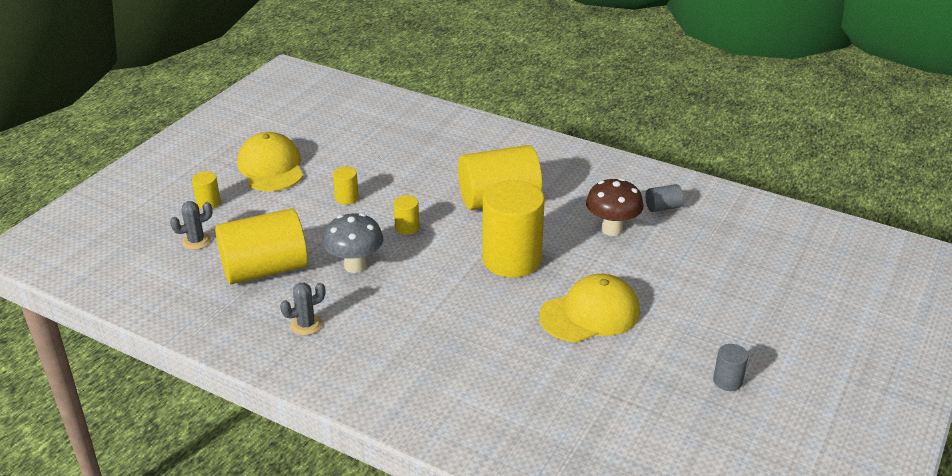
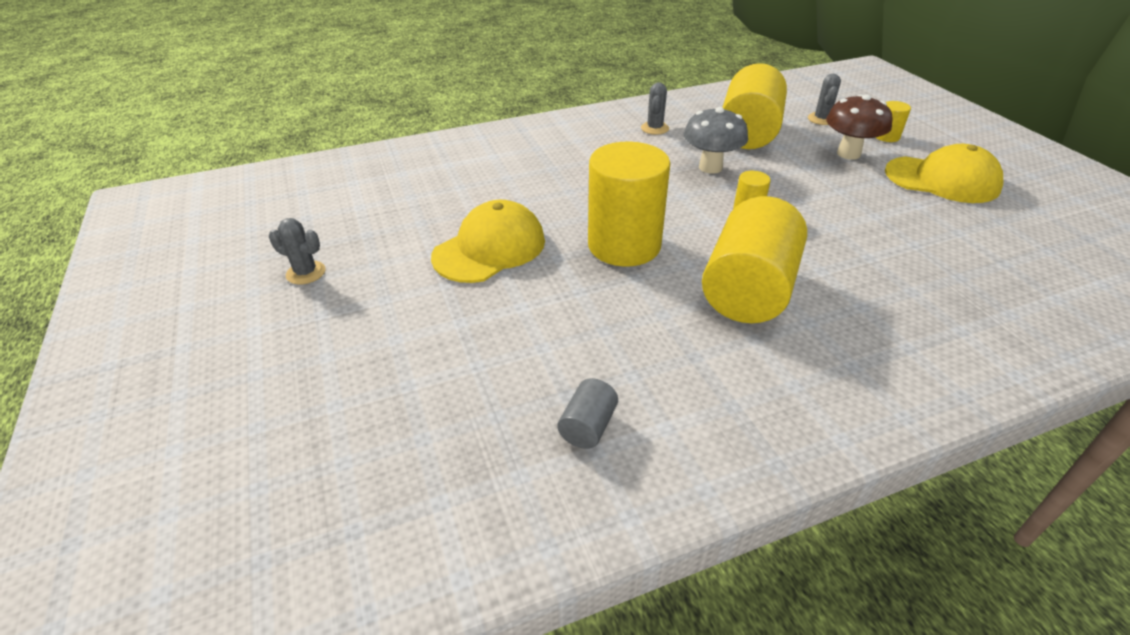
camera: 130 degrees right, 5 degrees up
(347, 198) = (839, 199): yellow cylinder -> none
(590, 314) = (490, 248): yellow cap -> yellow cap turned 150 degrees counterclockwise
(612, 229) = (595, 344): brown mushroom -> brown mushroom (848, 154)
(727, 381) = (306, 273): grey cylinder -> grey cactus

